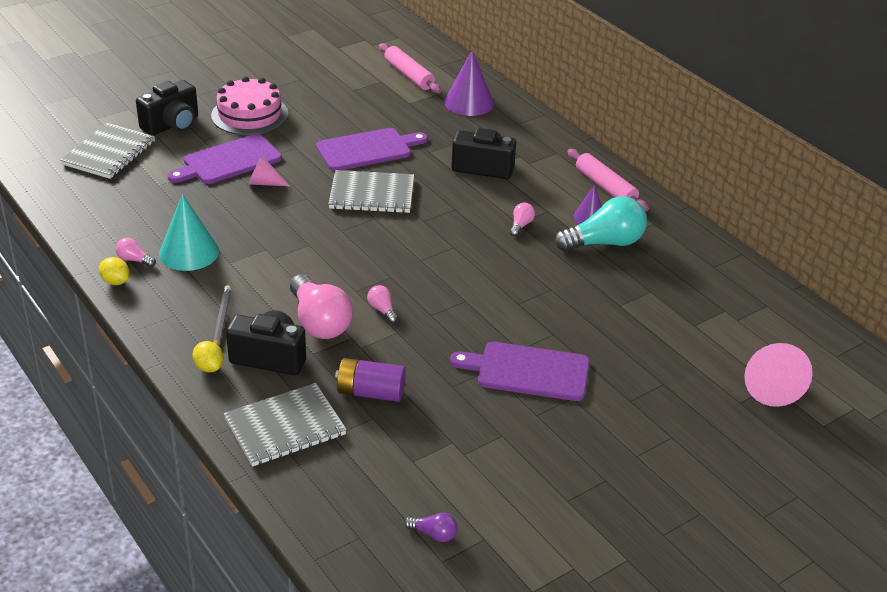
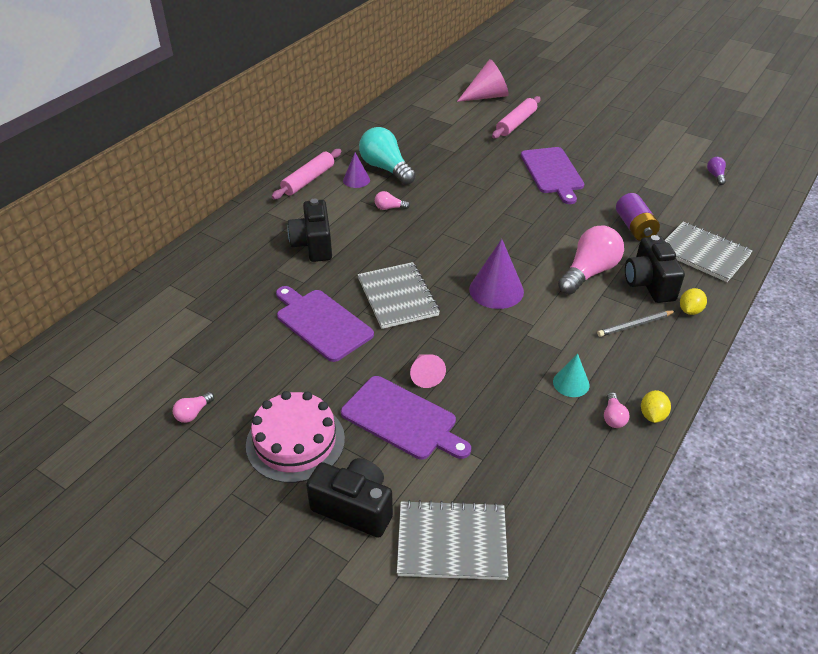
camera: 110 degrees left, 5 degrees up
(189, 252) = (571, 383): turquoise cone -> turquoise cone, size x0.59
(382, 310) = (548, 246): pink light bulb -> pink light bulb (193, 413)
(409, 75) = (149, 338): pink rolling pin -> pink rolling pin (516, 123)
(469, 103) = (196, 281): purple cone -> purple cone (496, 290)

